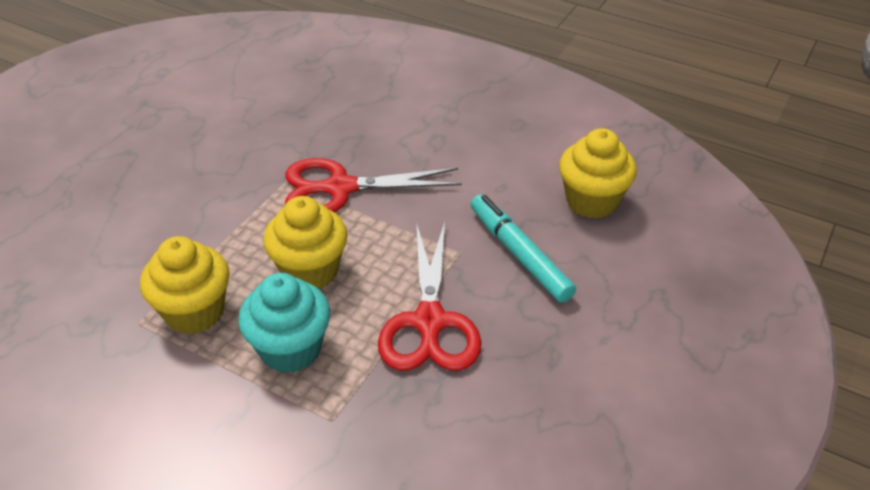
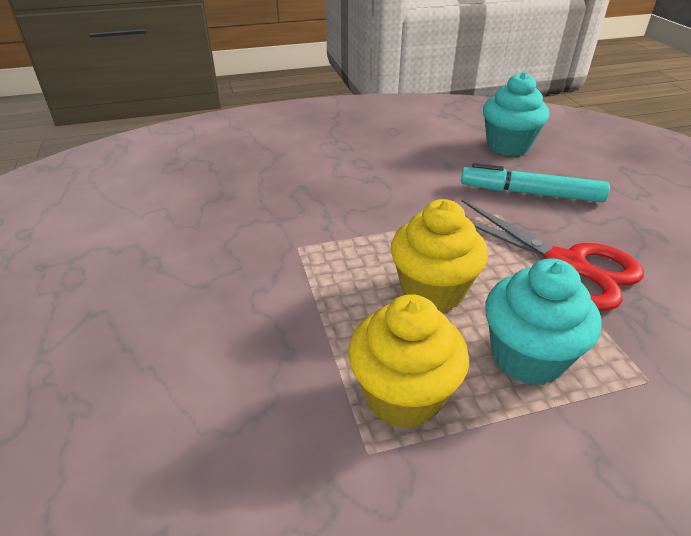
camera: 45 degrees left, 5 degrees down
(340, 188) = (349, 225): red scissors -> none
(592, 201) = (508, 146): yellow cupcake -> turquoise cupcake

